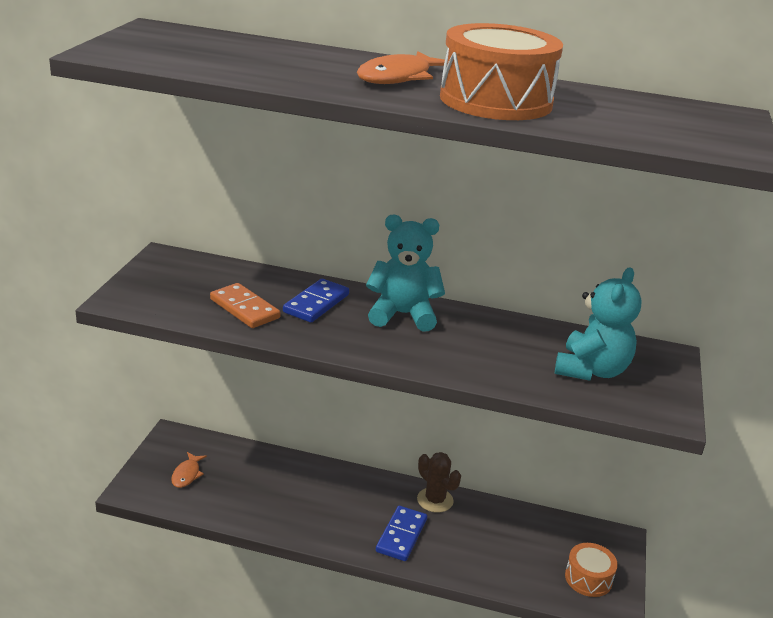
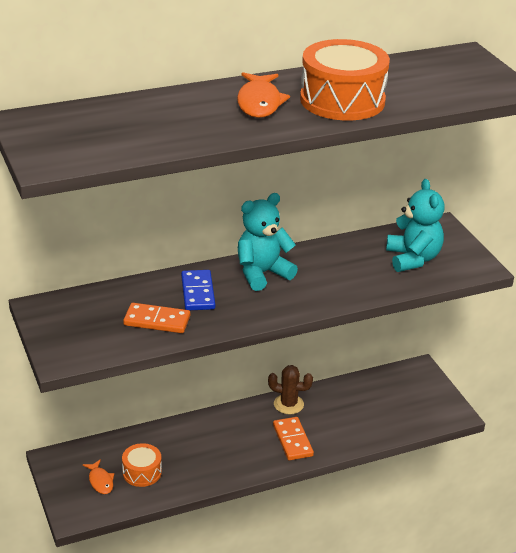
camera: 35 degrees left, 5 degrees up
(401, 535) = (292, 440): blue domino -> orange domino
(588, 578) = (426, 404): orange drum -> orange drum (142, 472)

